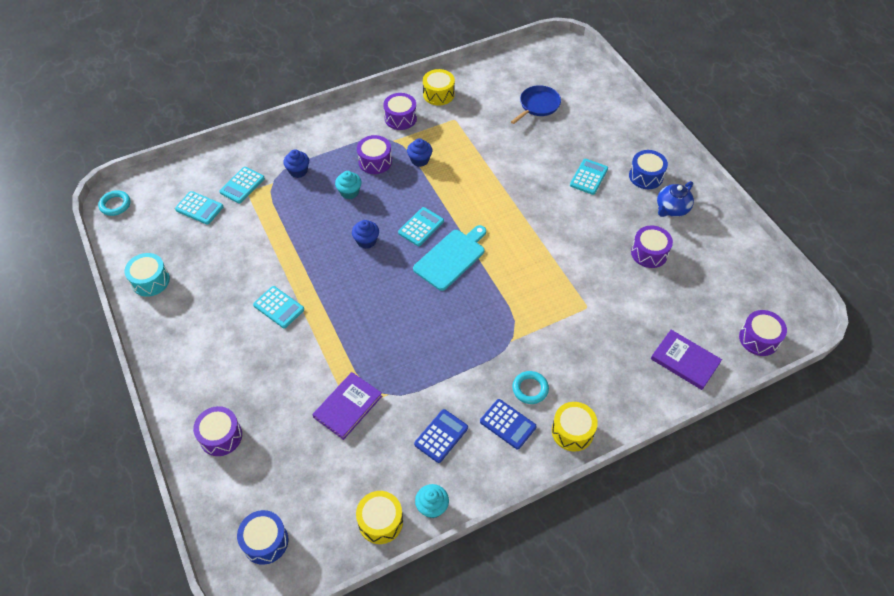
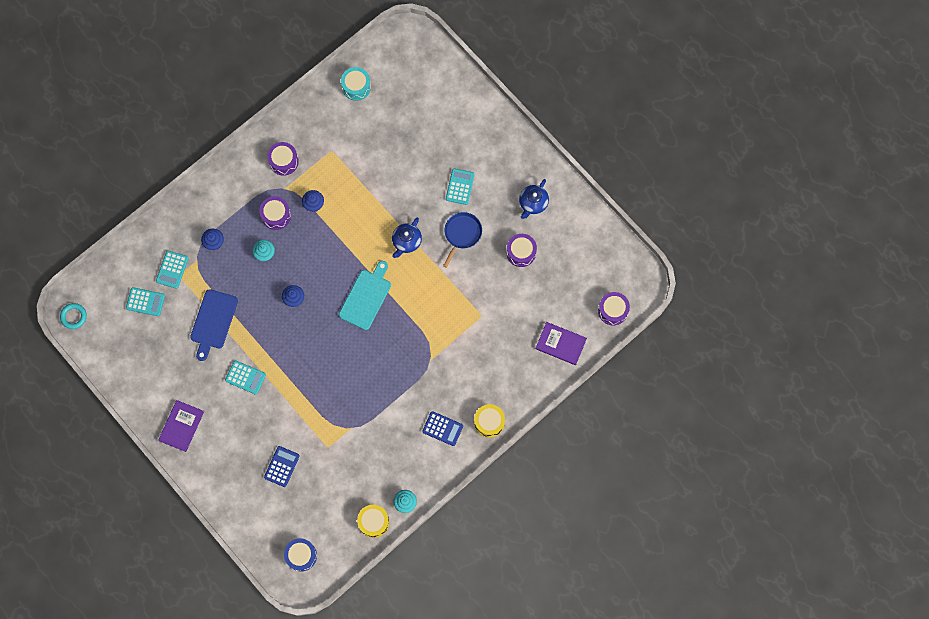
camera: 15 degrees left, 20 degrees up
(150, 281) = (135, 380): turquoise drum -> turquoise drum (356, 87)
(221, 436) = (242, 491): purple drum -> none
(265, 243) = (213, 321): none -> blue cutting board
(348, 406) = (325, 445): purple book -> purple book (181, 426)
(421, 227) = (334, 274): turquoise calculator -> none
(438, 94) = (309, 124): yellow drum -> none
(441, 436) = (398, 450): blue calculator -> blue calculator (282, 466)
(514, 214) = (406, 242): none -> blue teapot
(530, 389) = (452, 396): turquoise ring -> none
(538, 105) = (401, 116): blue pan -> blue pan (462, 234)
(646, 176) = (507, 174): blue drum -> none

